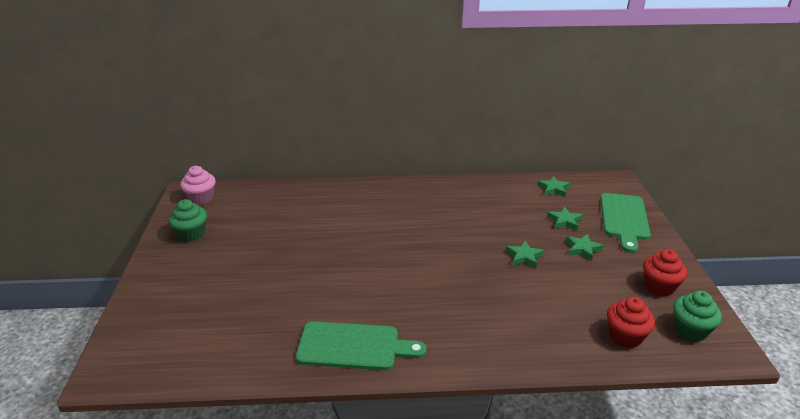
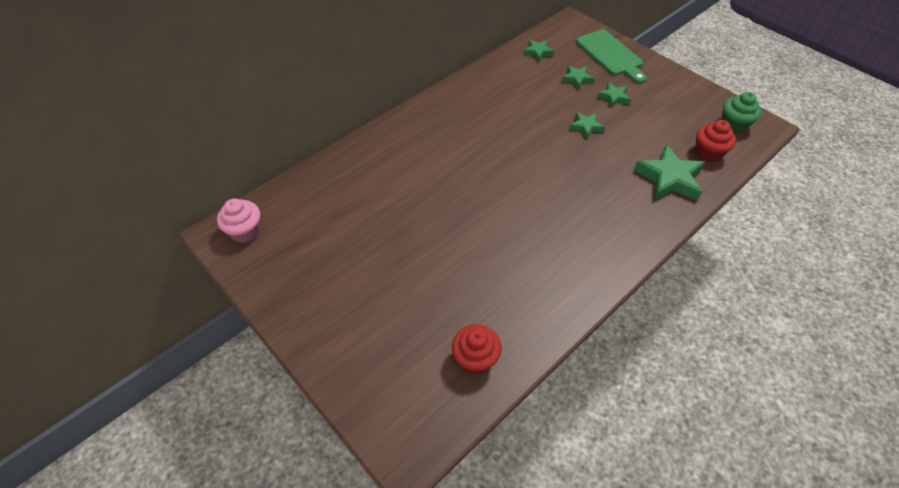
camera: 40 degrees left, 20 degrees up
(191, 234) = (291, 274): green cupcake -> none
(354, 346) = (564, 280): green cutting board -> none
(553, 333) = (669, 178): none -> green star
(659, 286) = (686, 101): red cupcake -> red cupcake (475, 358)

